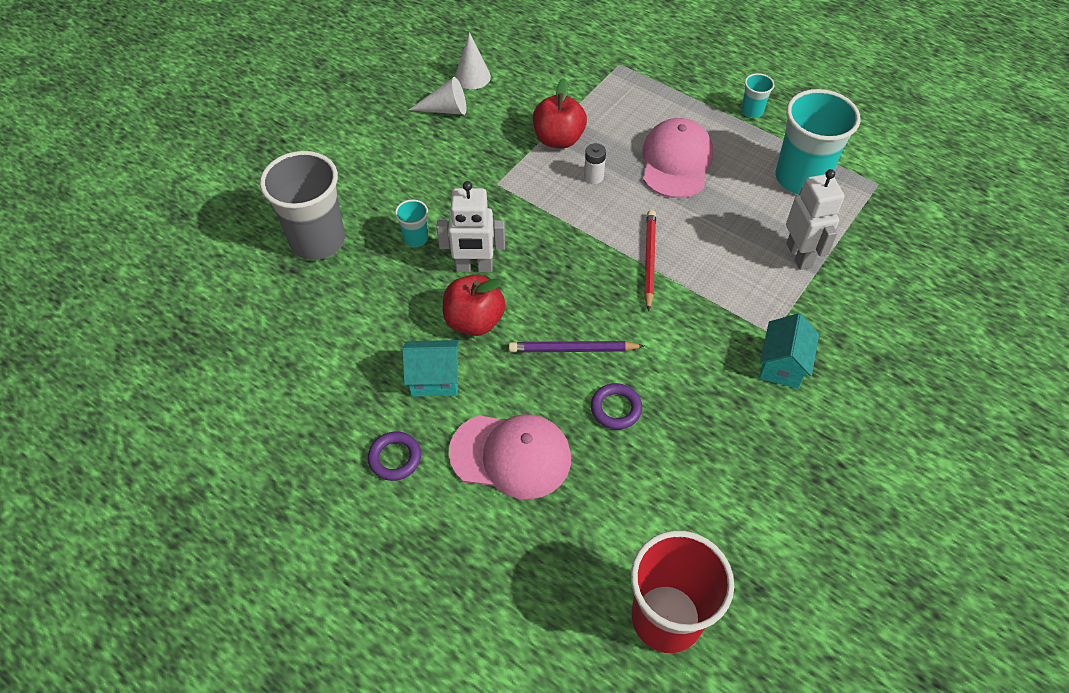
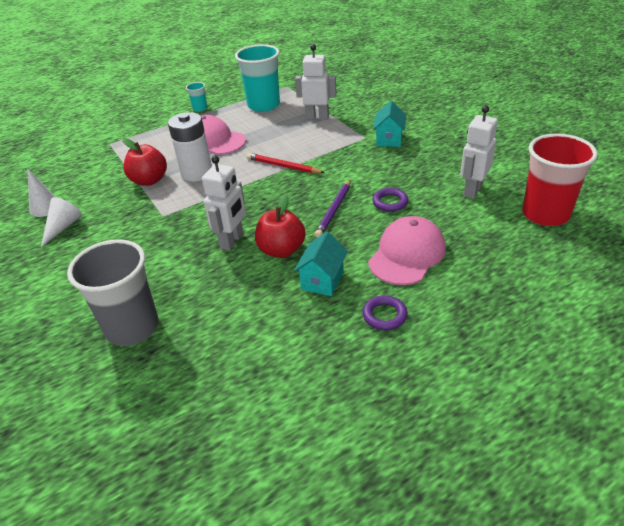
camera: 65 degrees left, 15 degrees down
(416, 238) = (179, 266): turquoise cup -> none
(593, 177) = (197, 173): white battery -> white battery, size x2.15
(688, 507) = (472, 190): none -> white robot
(782, 365) = (389, 139): turquoise house -> turquoise house turned 60 degrees clockwise

